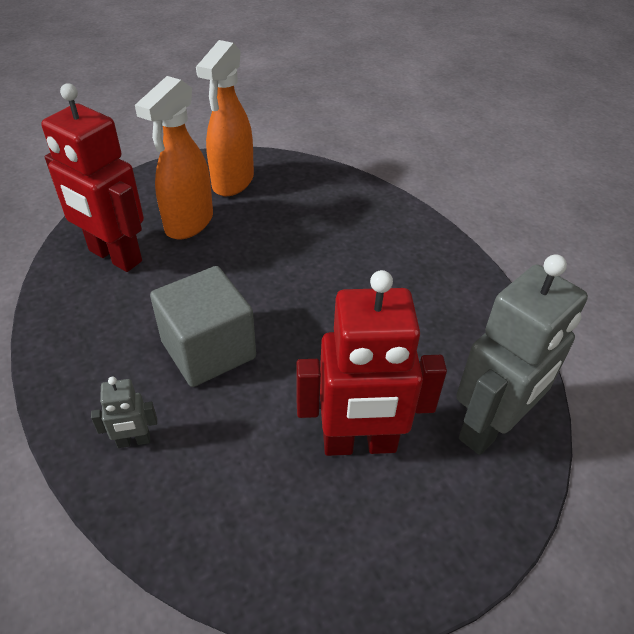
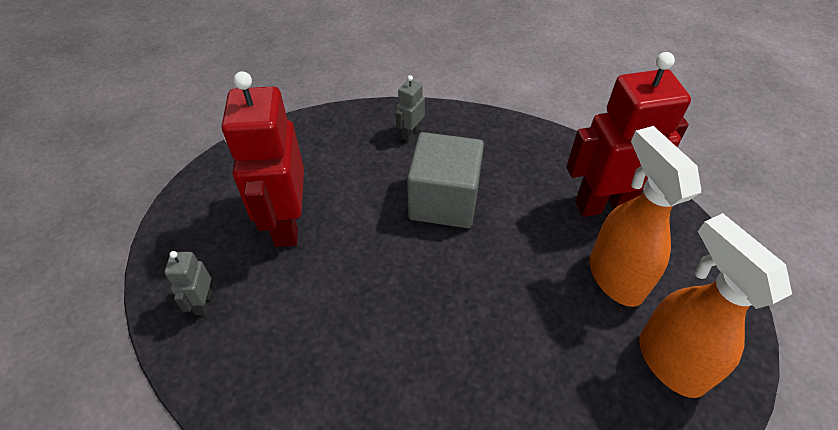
camera: 135 degrees right, 5 degrees up
(359, 444) = (286, 223): red robot -> red robot turned 45 degrees counterclockwise
(490, 427) = (203, 303): grey robot -> grey robot, size x0.44

